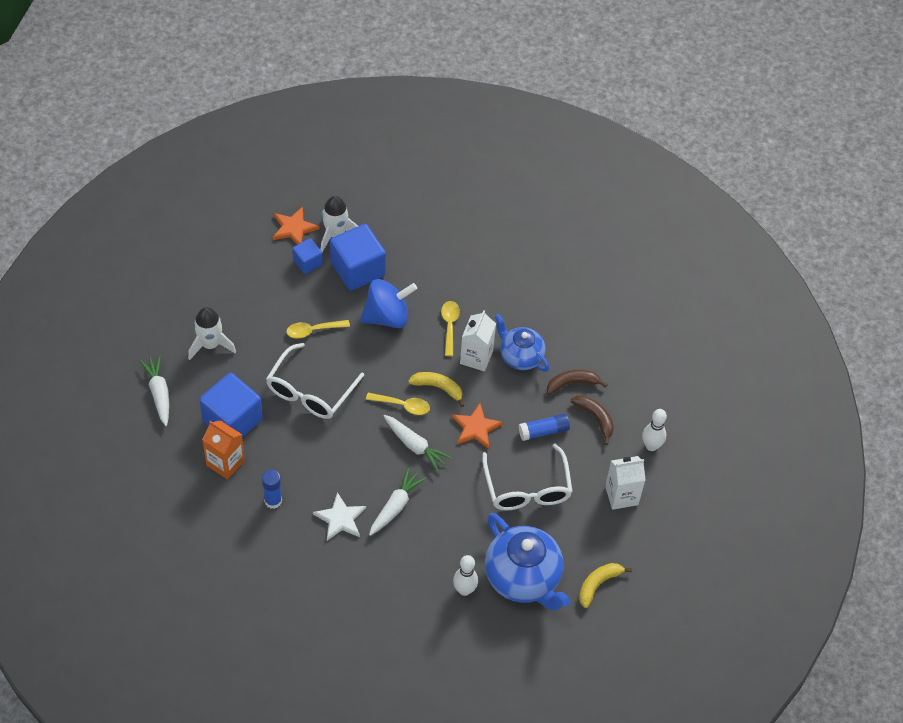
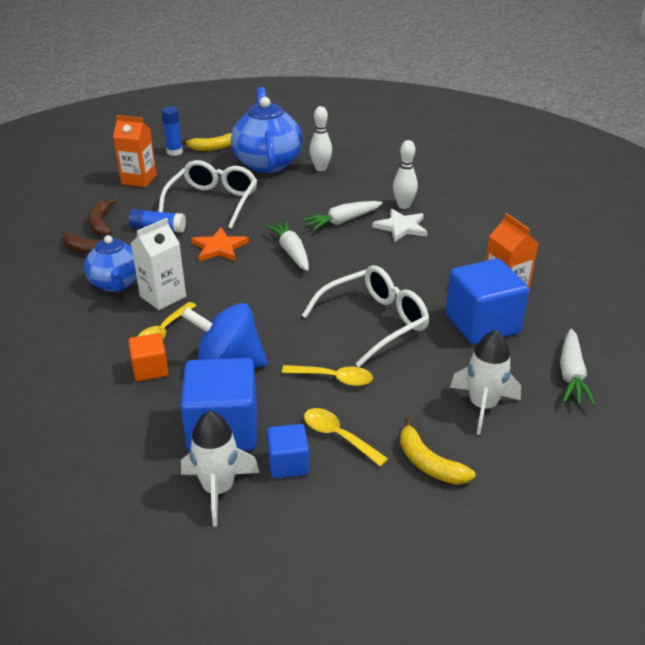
camera: 150 degrees left, 20 degrees down
(273, 501) = (463, 254): blue glue stick -> blue glue stick (174, 152)
(293, 228) = (277, 524): orange star -> none
(402, 405) = (278, 282): yellow spoon -> yellow spoon (338, 436)
(433, 293) = (150, 369): none -> orange cube
(438, 388) = (228, 285): yellow banana -> yellow banana (429, 463)
(621, 495) = (139, 179): white carton -> orange carton
(651, 446) = (77, 197): white bowling pin -> white bowling pin (403, 206)

